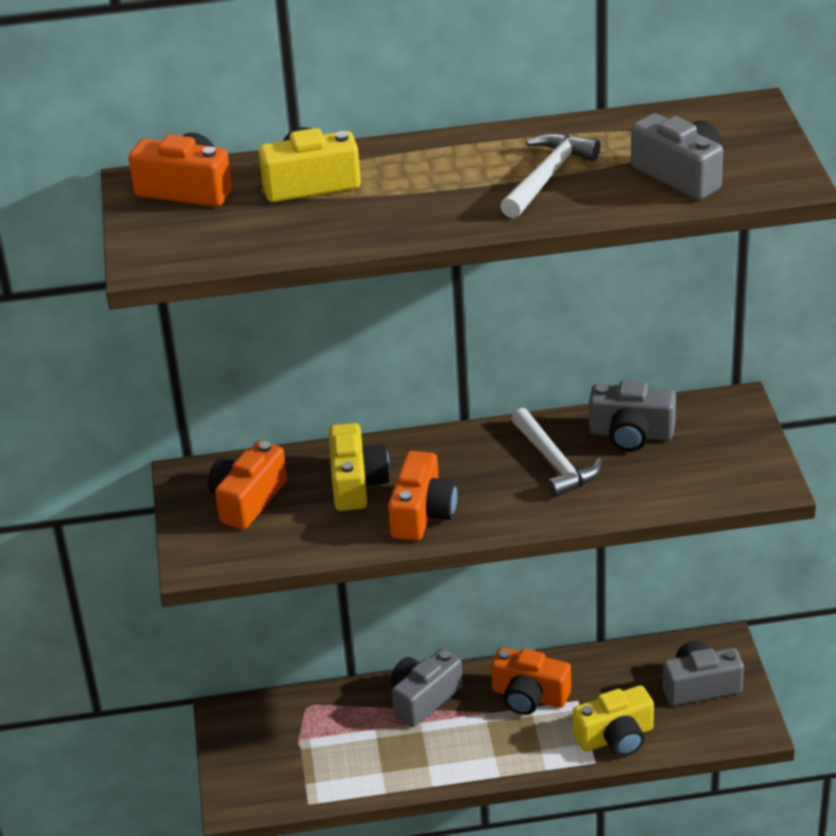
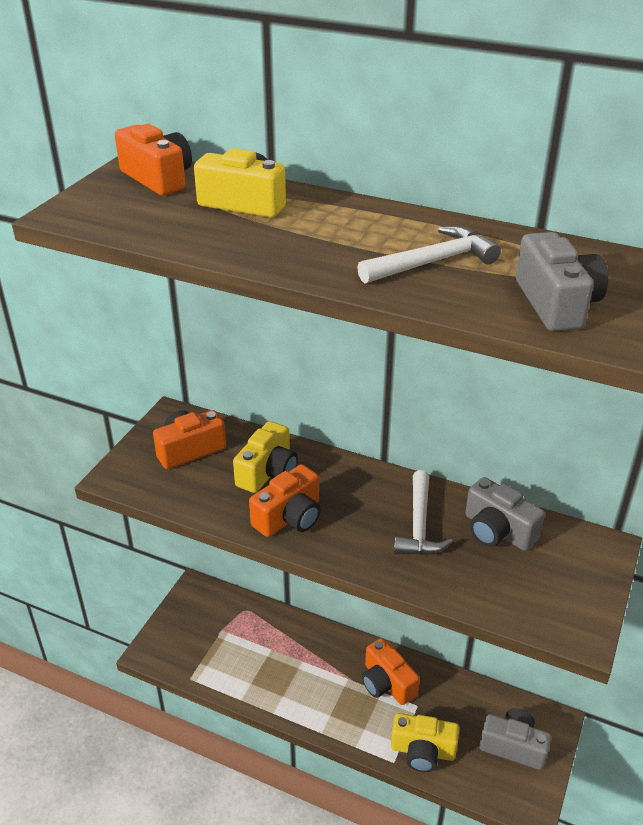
camera: 30 degrees right, 0 degrees up
(423, 698) = (318, 645): grey camera -> none

